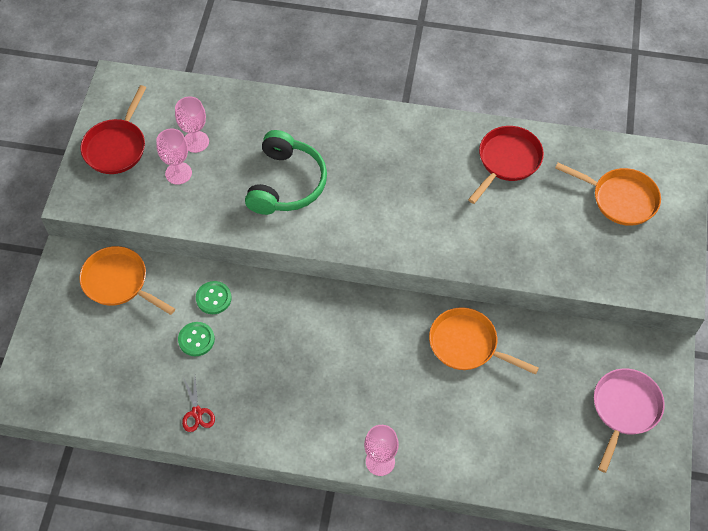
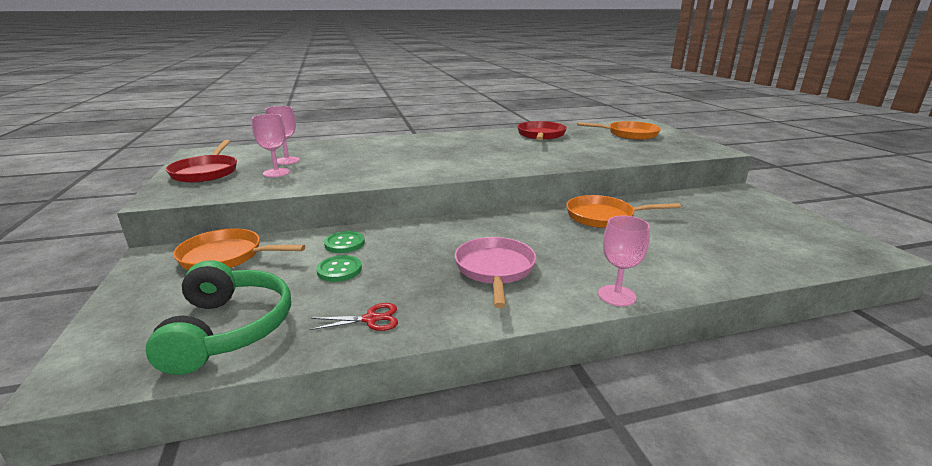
camera: 25 degrees left, 35 degrees down
(197, 412) = (371, 319): red scissors -> red scissors turned 60 degrees counterclockwise
(286, 183) = (382, 162): green headphones -> green headphones (228, 329)
(624, 410) = (762, 217): pink pan -> pink pan (495, 270)

